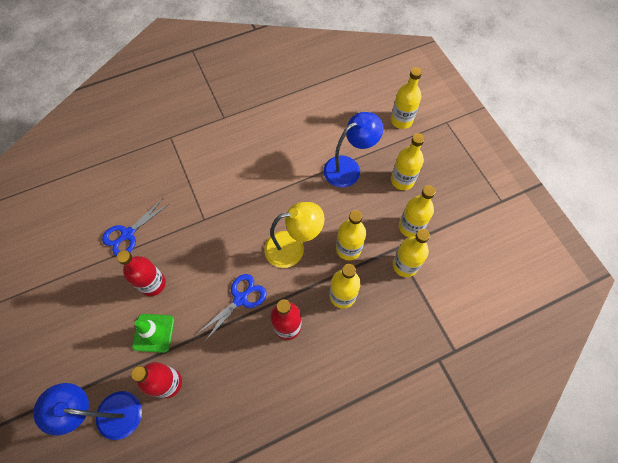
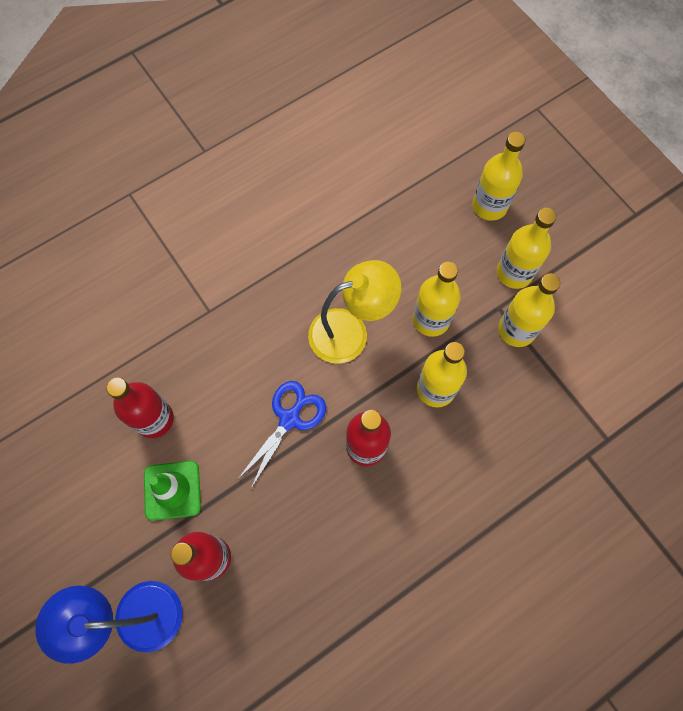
camera: 10 degrees left, 5 degrees up
(128, 234) = (99, 352): blue scissors -> none
(348, 168) = (408, 199): blue lamp -> none
(401, 120) = (471, 115): yellow bottle -> none

